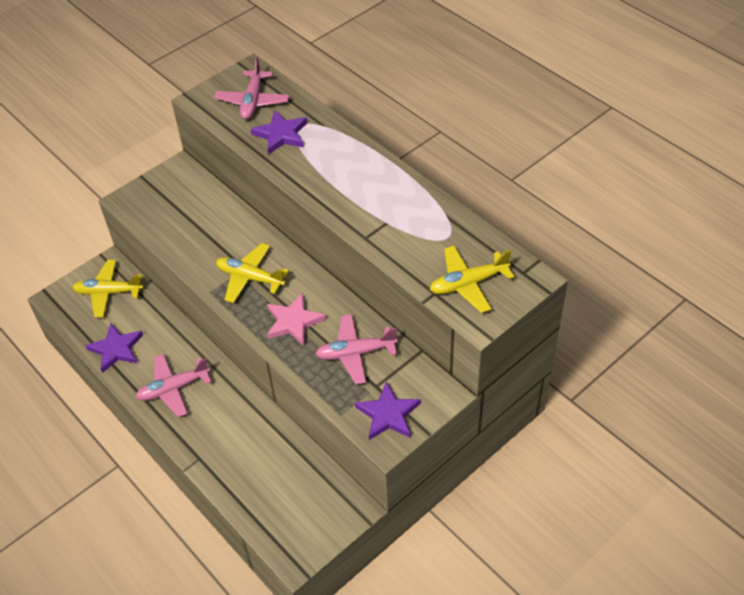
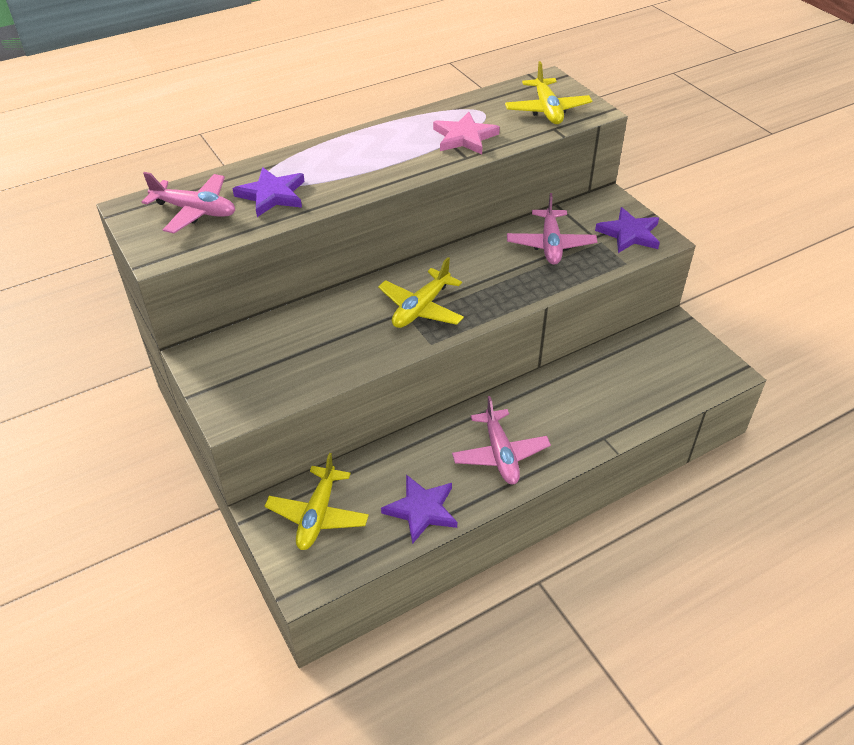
camera: 80 degrees left, 5 degrees down
(293, 322) = (497, 281): pink star -> pink star (464, 137)

